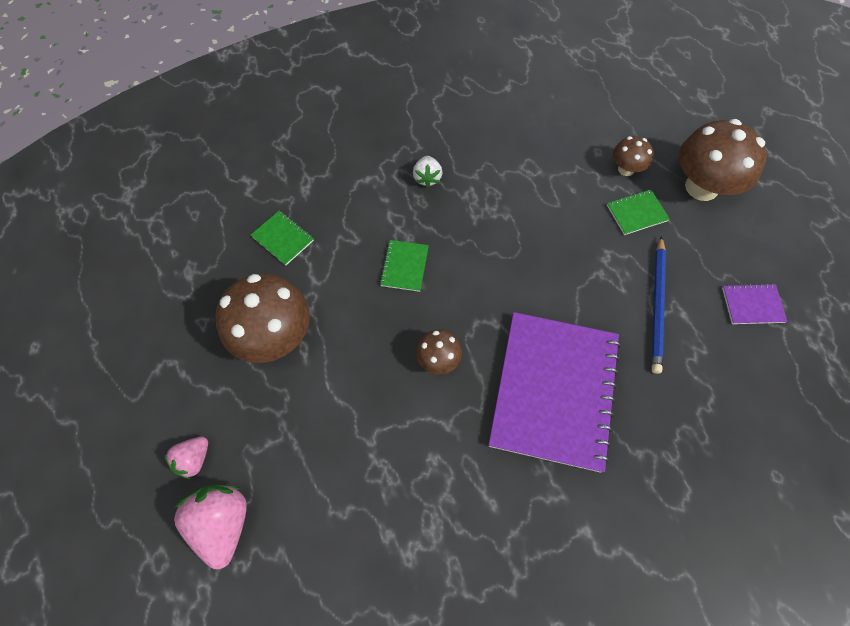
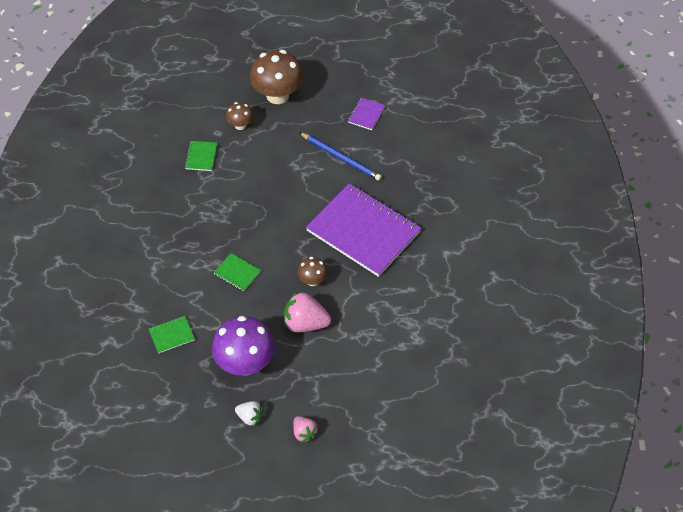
camera: 65 degrees left, 10 degrees down
(223, 524) = (352, 428): pink strawberry -> pink strawberry (305, 323)
(274, 337) = (245, 363): brown mushroom -> purple mushroom
(427, 178) = (176, 233): white strawberry -> white strawberry (250, 417)
(636, 213) = (275, 136): green notebook -> green notebook (201, 156)

